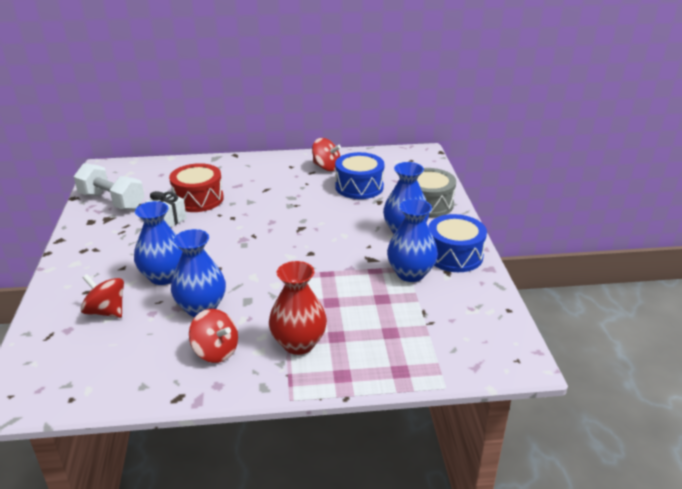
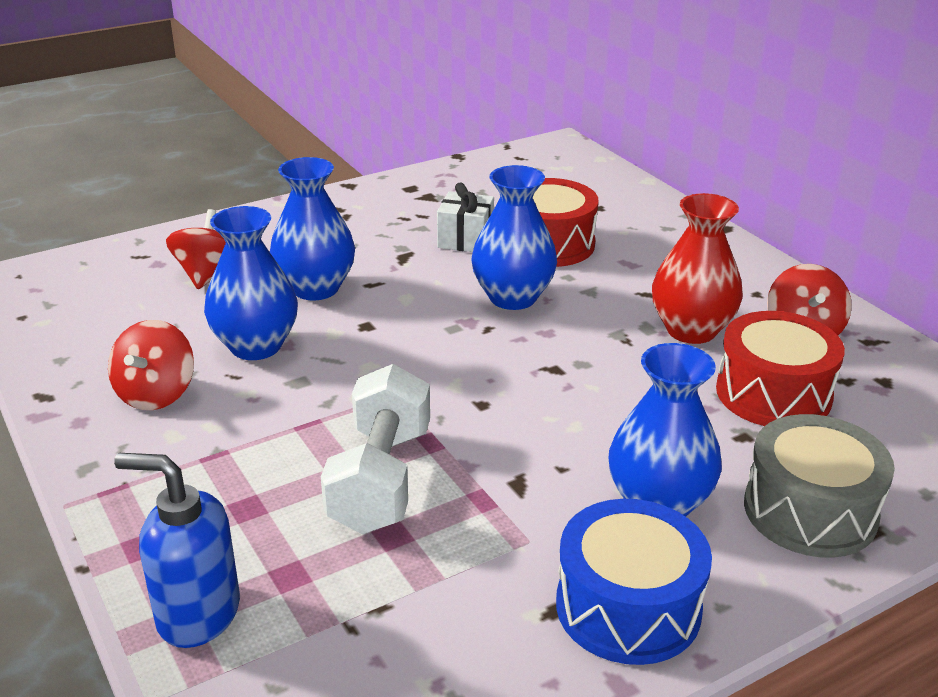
camera: 65 degrees right, 0 degrees up
(112, 201) = (475, 183): white dumbbell -> white dumbbell (381, 479)
(298, 343) = (208, 470): red vase -> red vase (691, 330)
(359, 187) = (773, 393): blue drum -> red drum
(400, 364) = (197, 614): none -> blue soap dispenser
(410, 273) = (505, 553): blue vase -> blue vase (512, 297)

